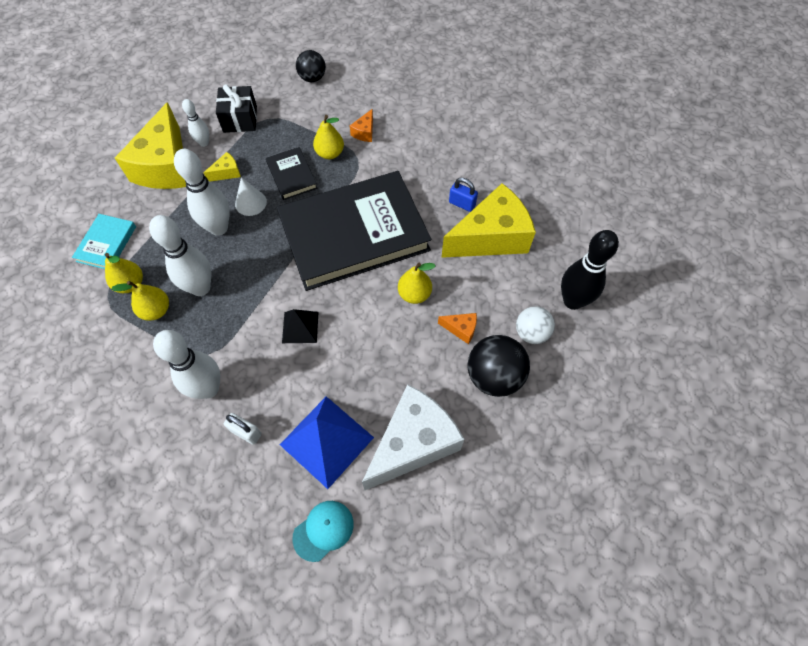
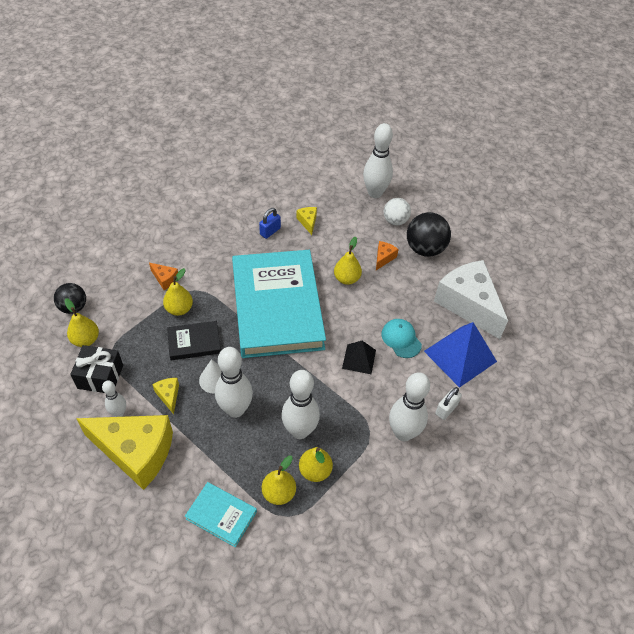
camera: 80 degrees left, 10 degrees down
(278, 97) = (86, 340): none -> yellow pear
(323, 530) = (526, 368): turquoise cap -> turquoise cap (401, 339)
(354, 234) = (277, 307): black book -> turquoise book
(491, 237) = (308, 222): yellow cheese -> yellow cheese, size x0.40
(572, 301) = (375, 193): black bowling pin -> white bowling pin

